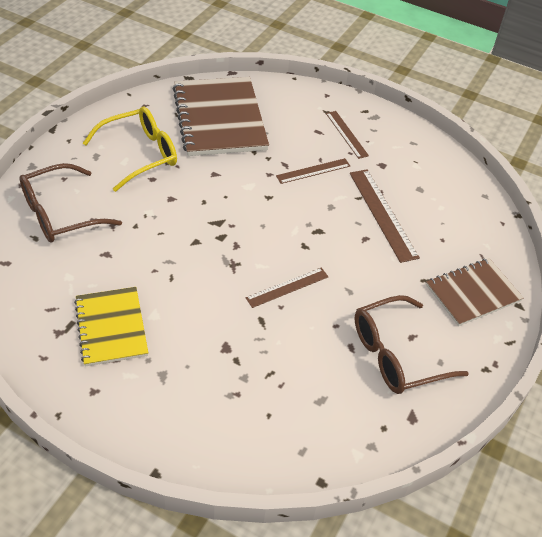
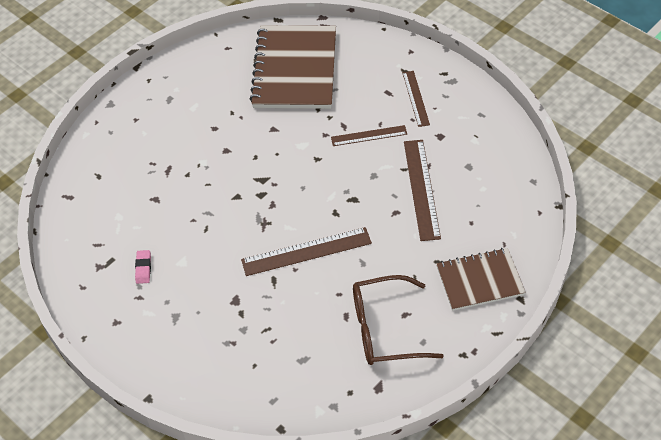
camera: 20 degrees right, 5 degrees up
(60, 214) = (125, 155): brown glasses -> none
(111, 327) = (143, 268): yellow notebook -> pink eraser
(139, 154) = (209, 101): yellow glasses -> none
(287, 287) = (306, 251): brown ruler -> brown ruler, size x1.59

